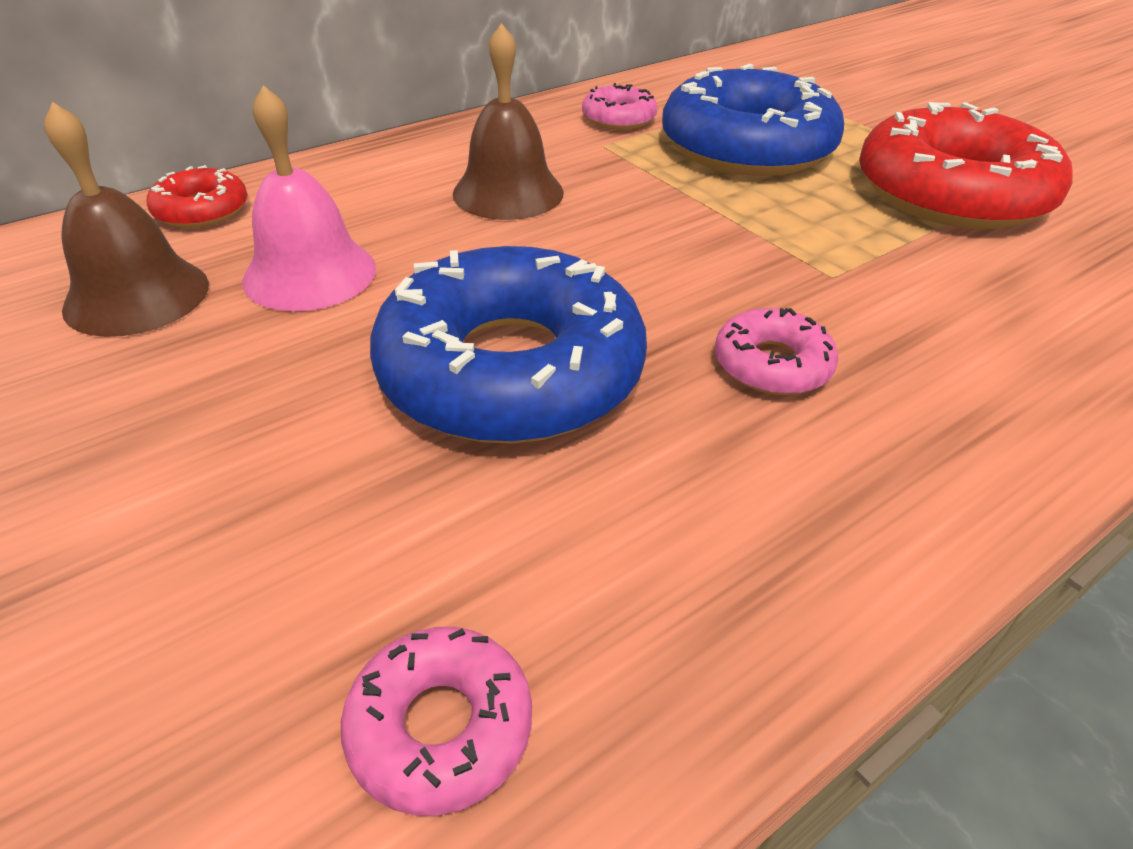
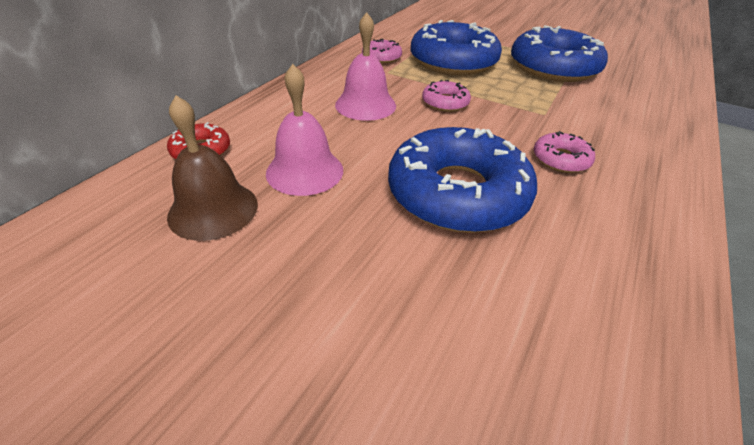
camera: 25 degrees left, 0 degrees up
(440, 727) = (596, 369): pink donut -> pink donut (445, 102)
(508, 192) = (365, 105): brown bell -> pink bell
(951, 193) = (553, 67): red donut -> blue donut

